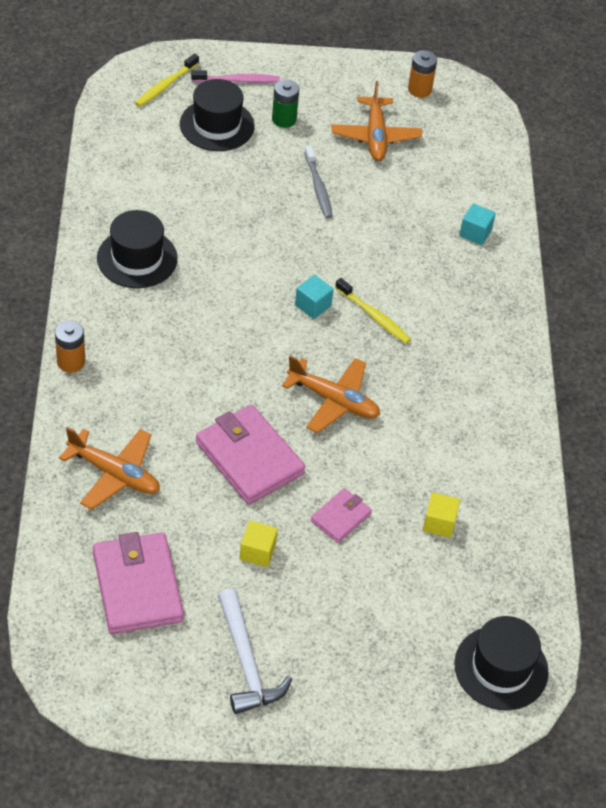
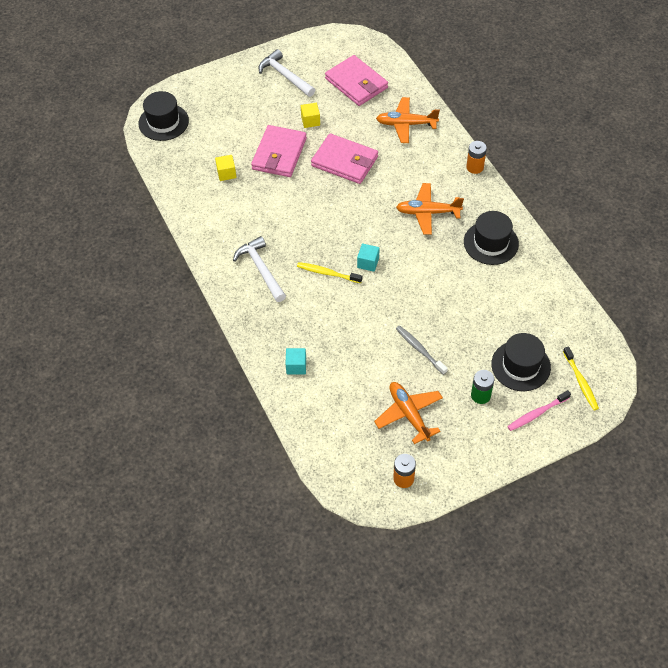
camera: 160 degrees right, 5 degrees up
(165, 85) = (580, 382): yellow toothbrush -> yellow toothbrush turned 150 degrees clockwise
(333, 401) = (320, 211): orange plane -> orange plane (428, 212)
(340, 517) = (279, 154): pink wallet -> pink wallet, size x1.88
(459, 359) = (261, 269): none -> white hammer

